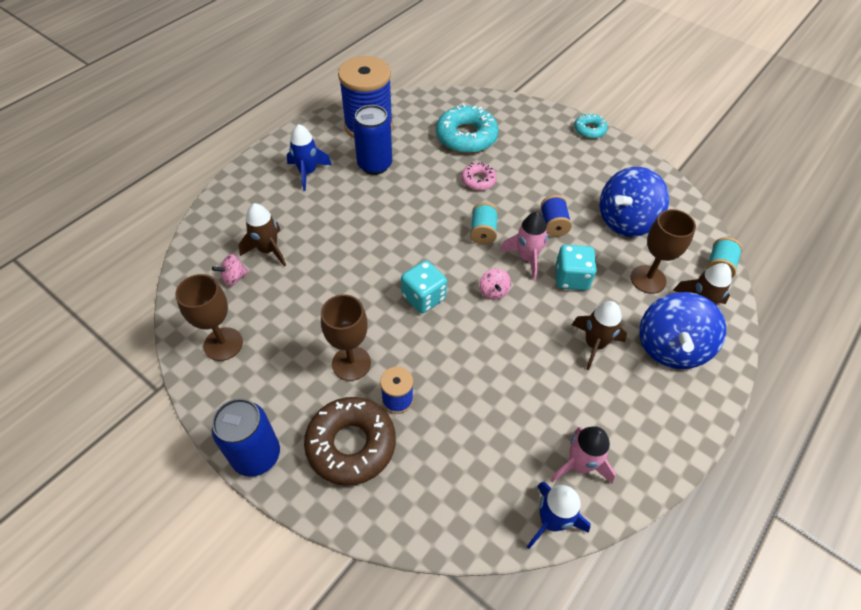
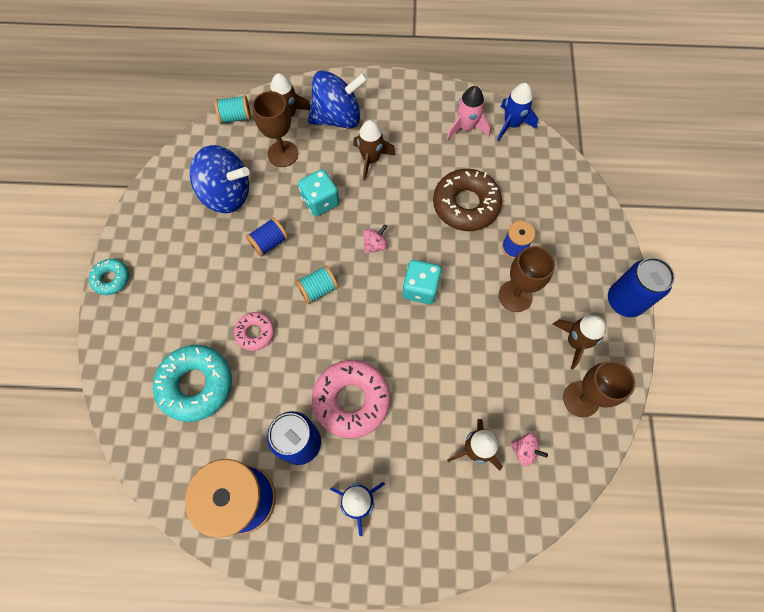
camera: 125 degrees left, 15 degrees up
(267, 378) = (575, 342): none -> brown rocket
(351, 444) = (566, 252): brown donut -> brown donut (466, 205)
(376, 204) = (351, 400): none -> pink donut
(526, 258) = (322, 241): pink rocket -> none

